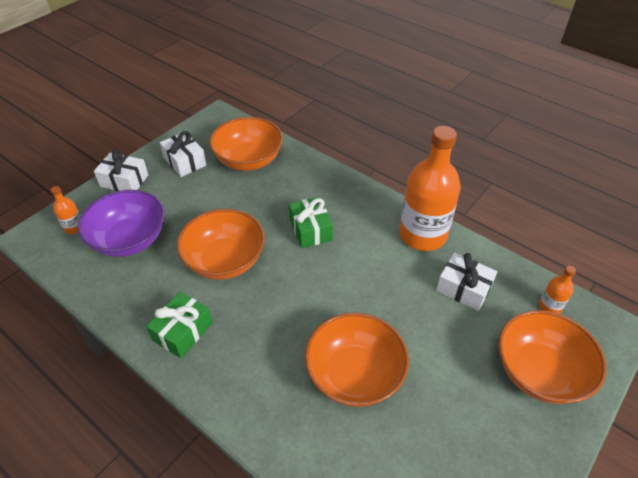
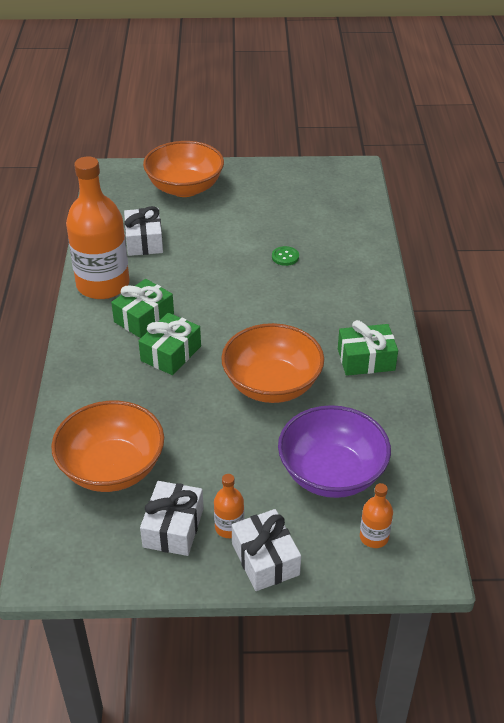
camera: 130 degrees left, 5 degrees down
(354, 374) = (285, 257): orange bowl -> green button
(362, 236) = (144, 318): none -> green gift
(550, 306) = (117, 200): orange bottle -> orange bottle (229, 527)

